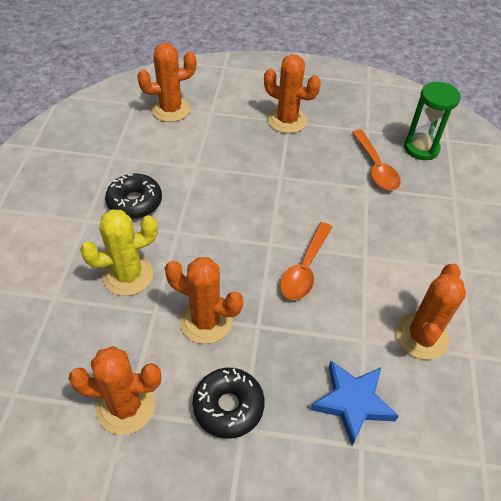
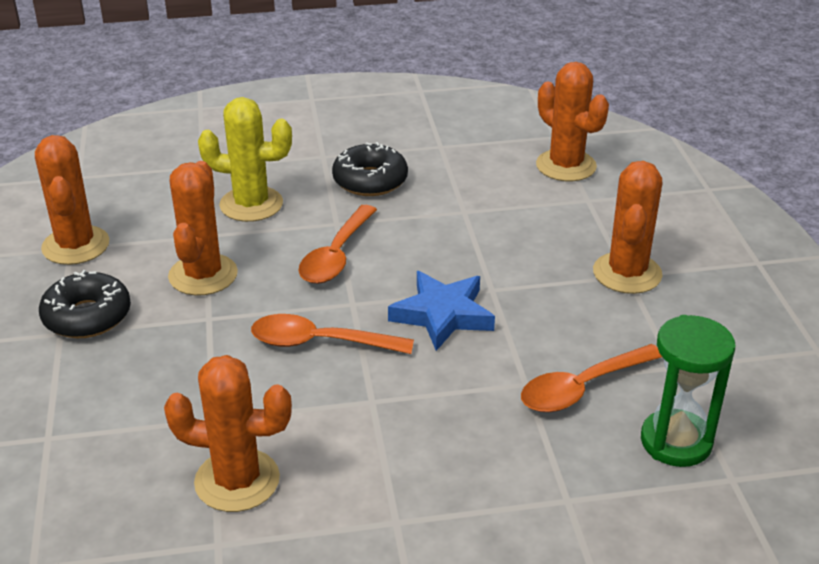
camera: 75 degrees right, 15 degrees down
(128, 275) = (251, 204): yellow cactus -> yellow cactus turned 45 degrees counterclockwise
(215, 240) = (336, 256): none -> orange spoon
(353, 402) = (110, 420): blue star -> blue star (443, 315)

